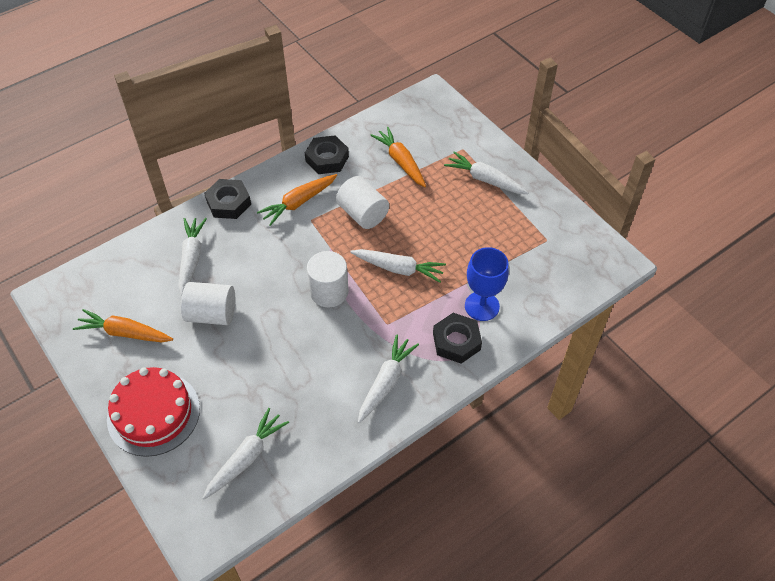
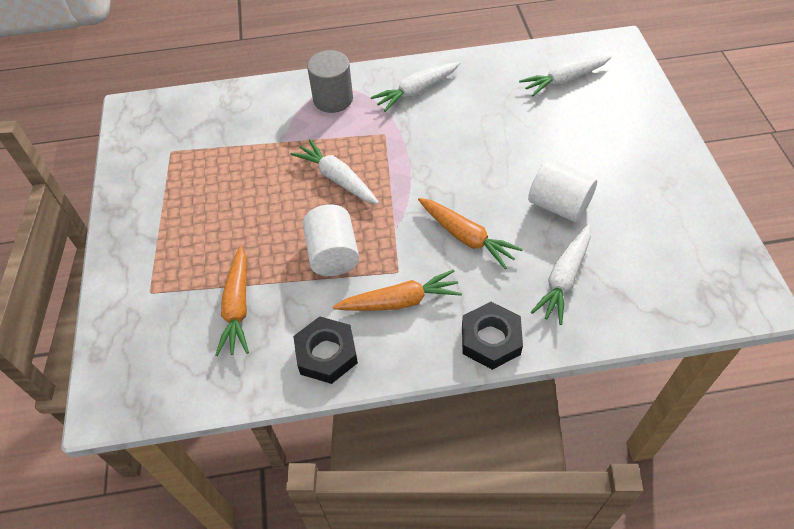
camera: 150 degrees left, 0 degrees up
(125, 333) = (662, 220): orange carrot -> orange carrot (466, 237)
(153, 413) = (642, 137): red cake -> none
(329, 292) = (423, 183): white cylinder -> none
(456, 341) = (333, 99): black nut -> grey cylinder
(482, 306) = (286, 118): blue goblet -> none
(485, 179) = (165, 240): white carrot -> none

